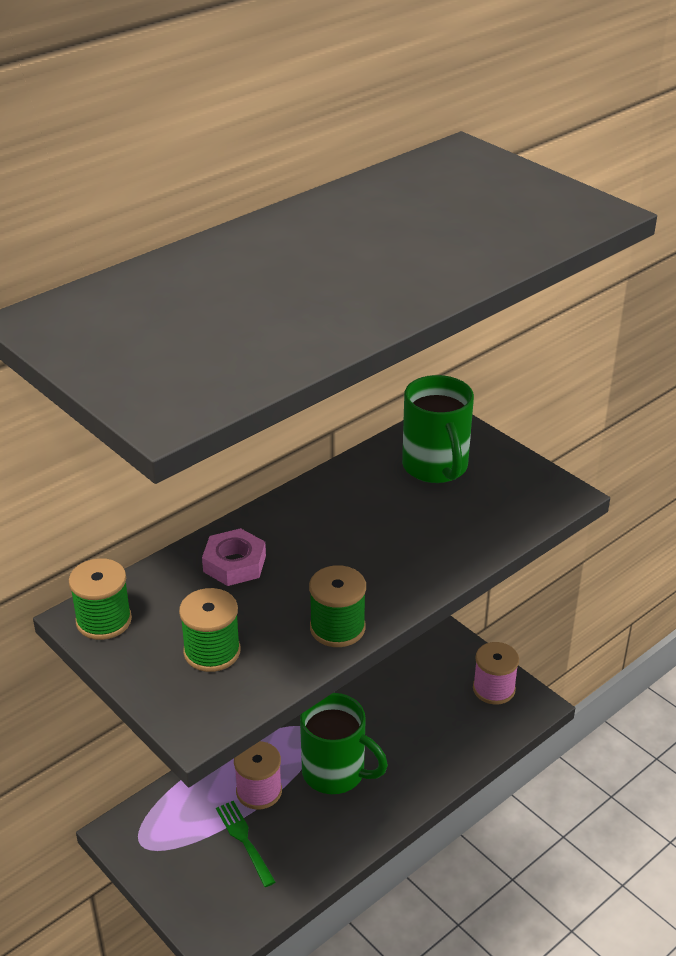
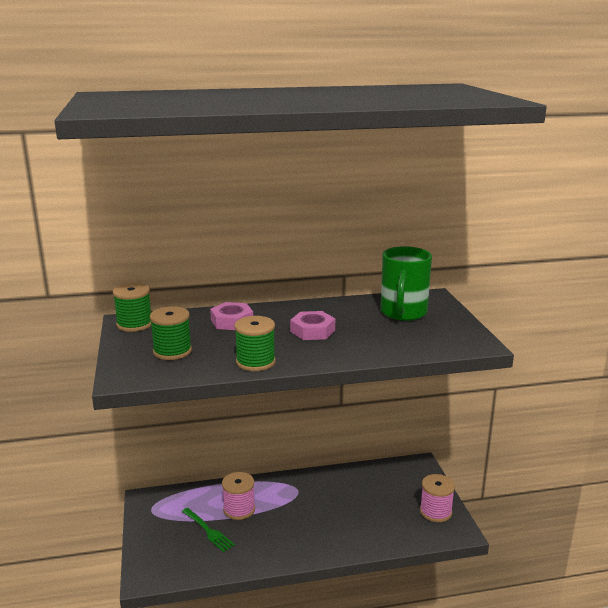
camera: 30 degrees right, 15 degrees down
(244, 840) = (208, 531): green fork -> green fork turned 135 degrees clockwise
(336, 773) = (293, 518): green mug -> none
(355, 543) = (312, 331): none -> pink nut

